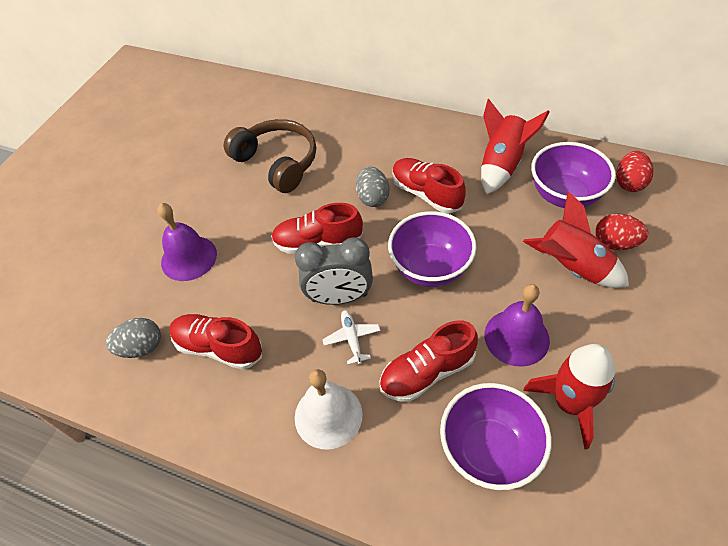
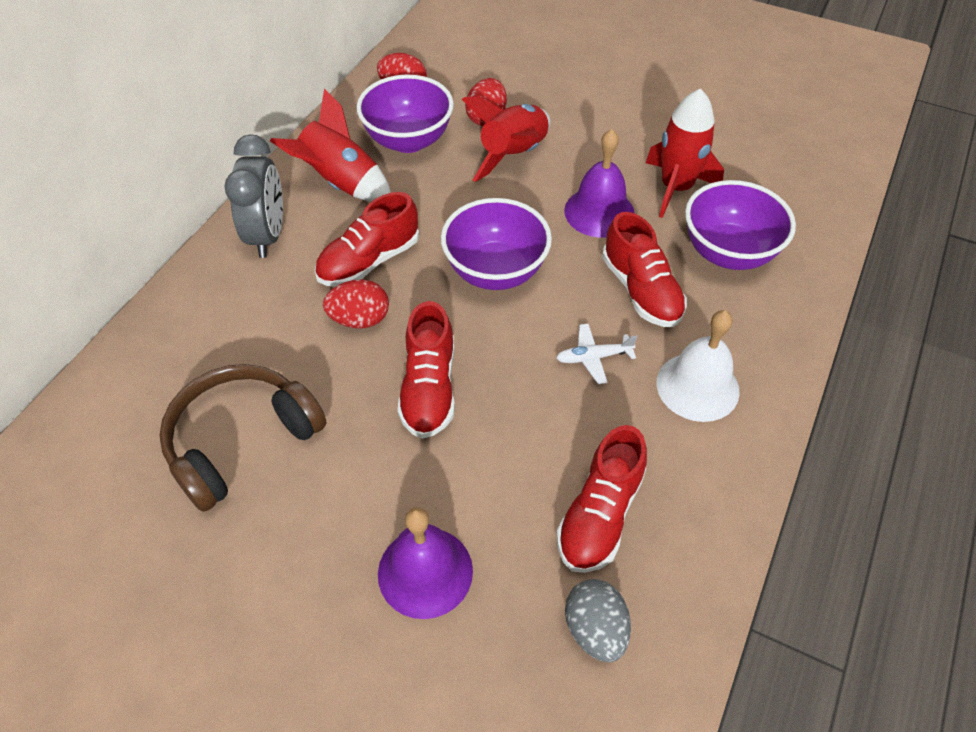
camera: 90 degrees left, 0 degrees up
(339, 297) = (529, 367): grey clock -> grey clock (268, 235)
(373, 198) = (360, 319): grey egg -> red egg

